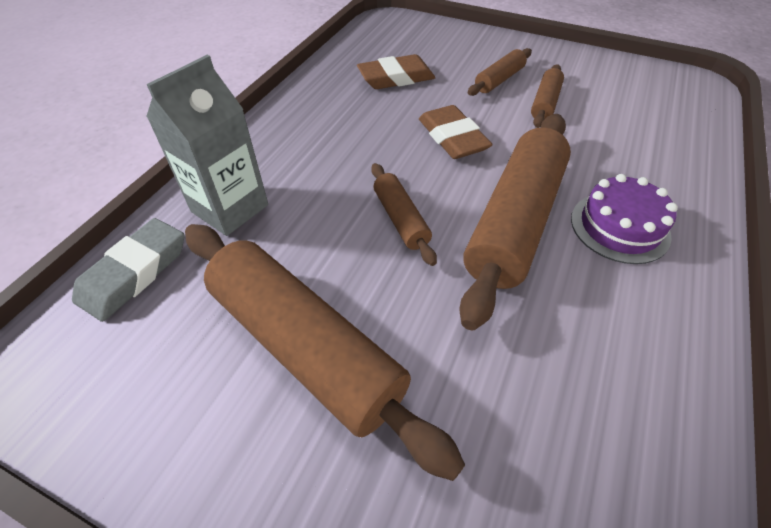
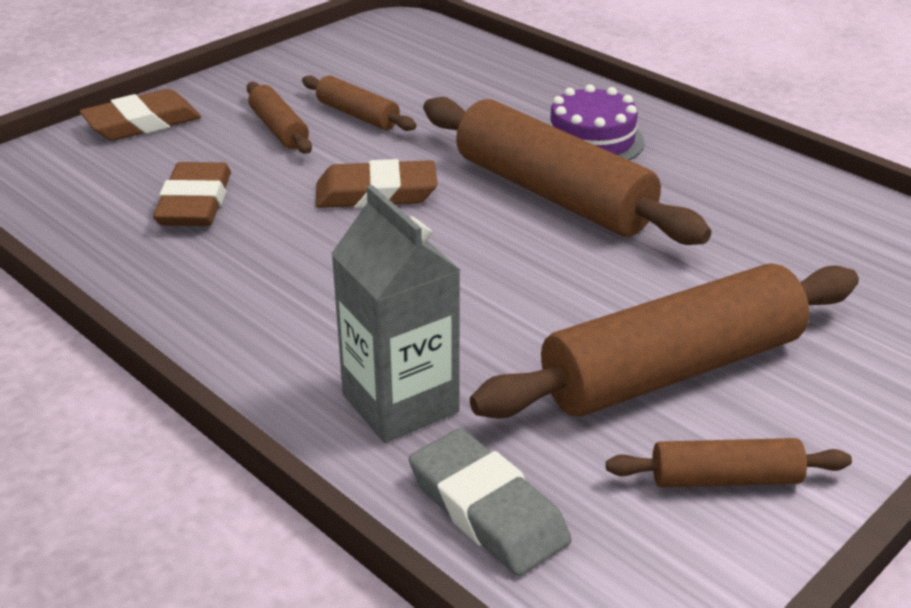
camera: 70 degrees left, 15 degrees down
(401, 219) = (506, 265): brown rolling pin -> brown rolling pin (725, 478)
(465, 37) = (142, 123): none -> brown eraser

